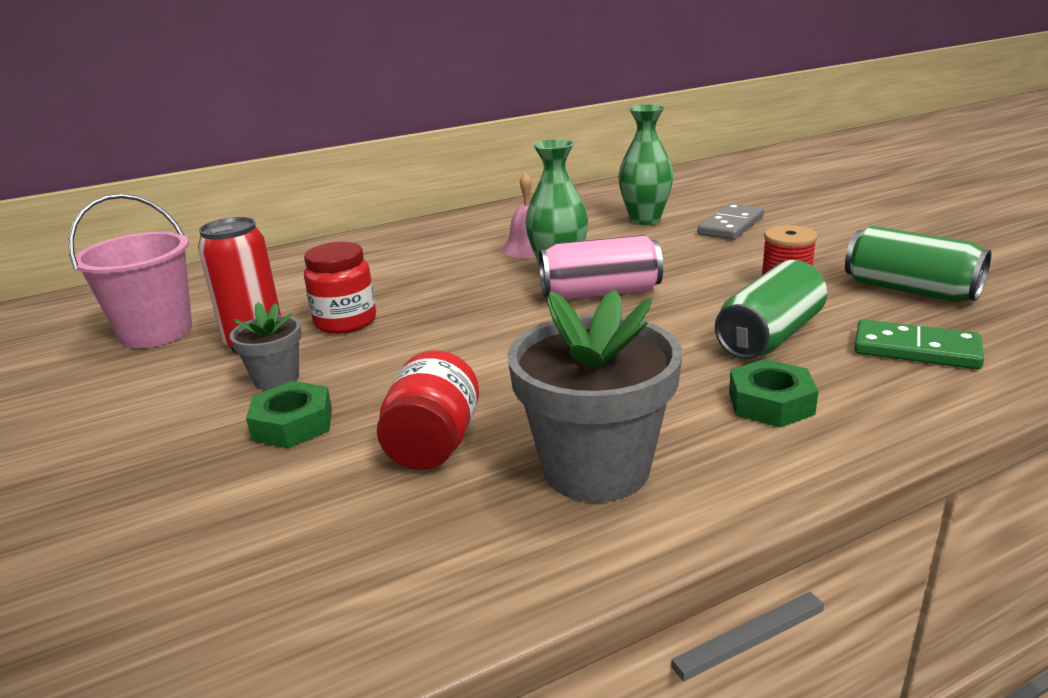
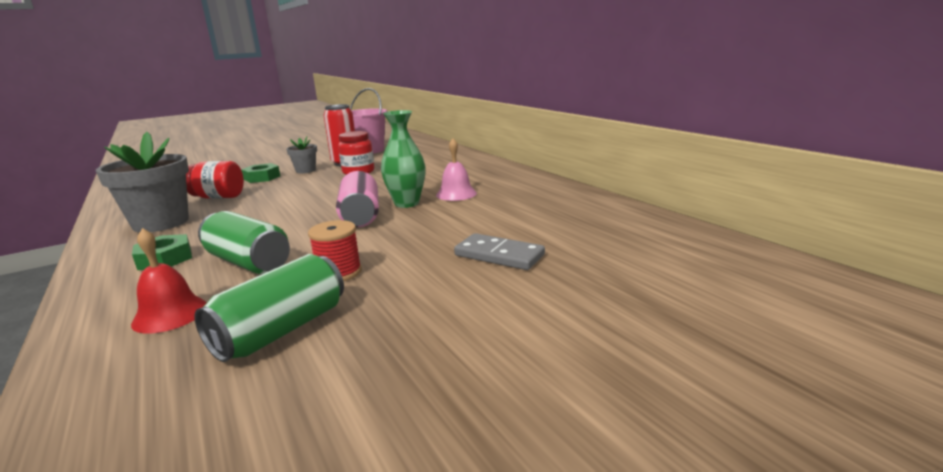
camera: 85 degrees right, 5 degrees down
(645, 220) = (517, 223): green vase -> none
(916, 349) = (170, 314): green domino -> red bell

